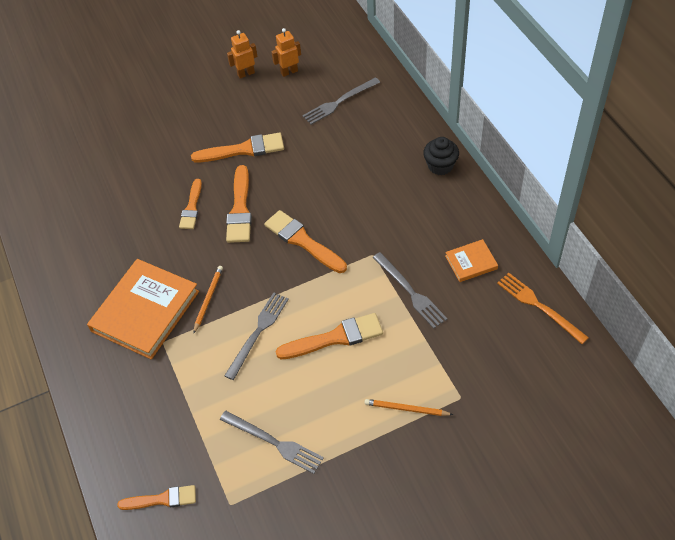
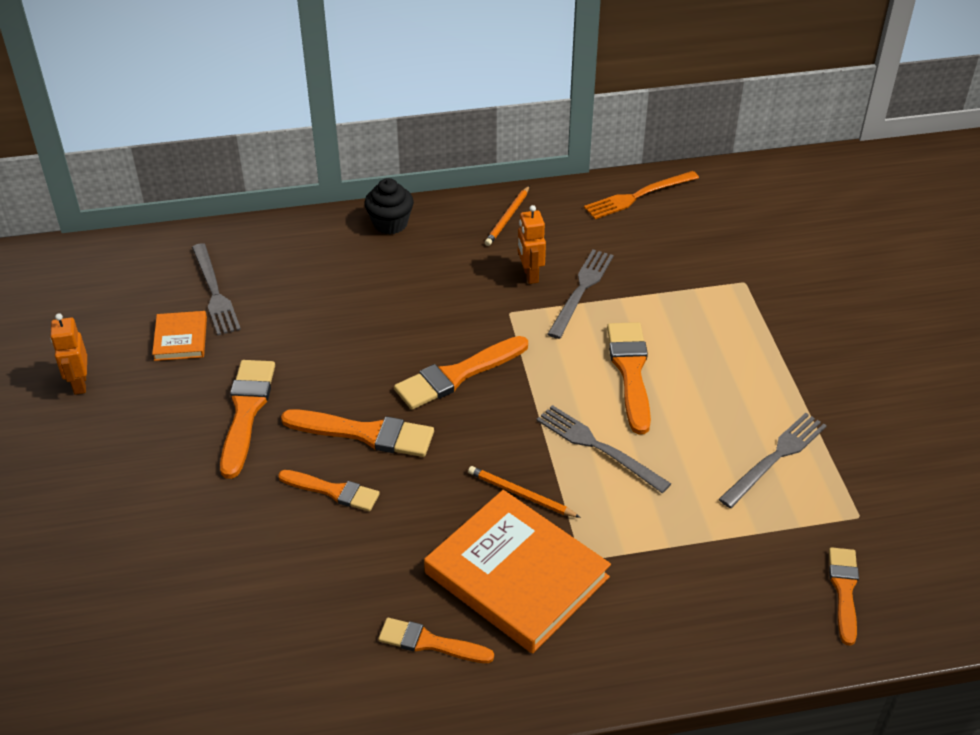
camera: 80 degrees left, 10 degrees down
(92, 281) = (429, 643): none -> orange brush
(289, 72) = (113, 334): orange robot -> orange robot (530, 275)
(406, 409) = (750, 328): orange pencil -> orange pencil (508, 218)
(410, 291) = (581, 291): grey fork -> grey fork turned 45 degrees counterclockwise
(471, 262) = (556, 232): orange book -> orange book (181, 339)

